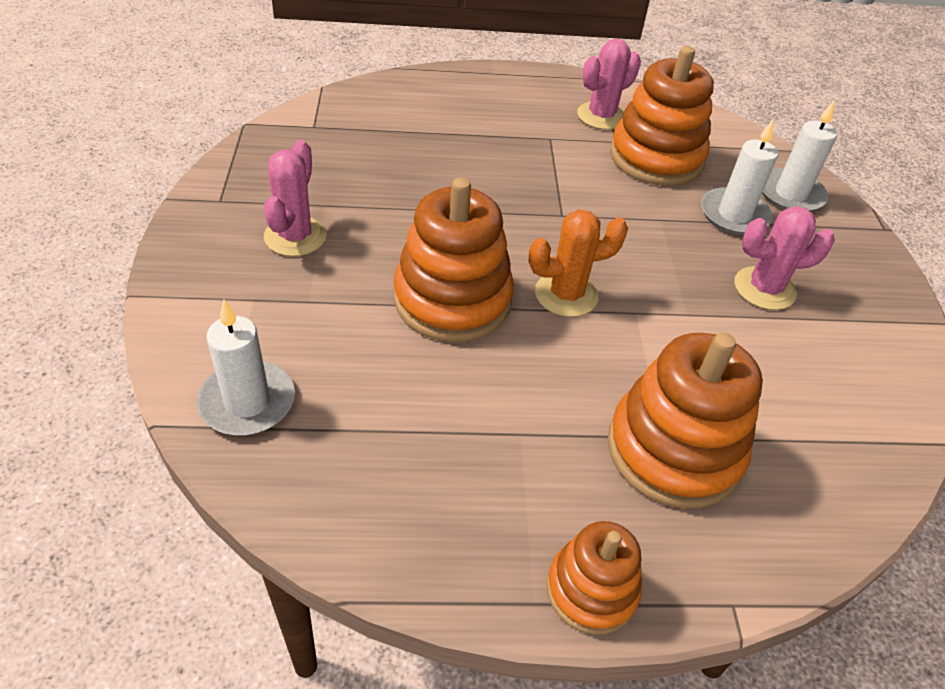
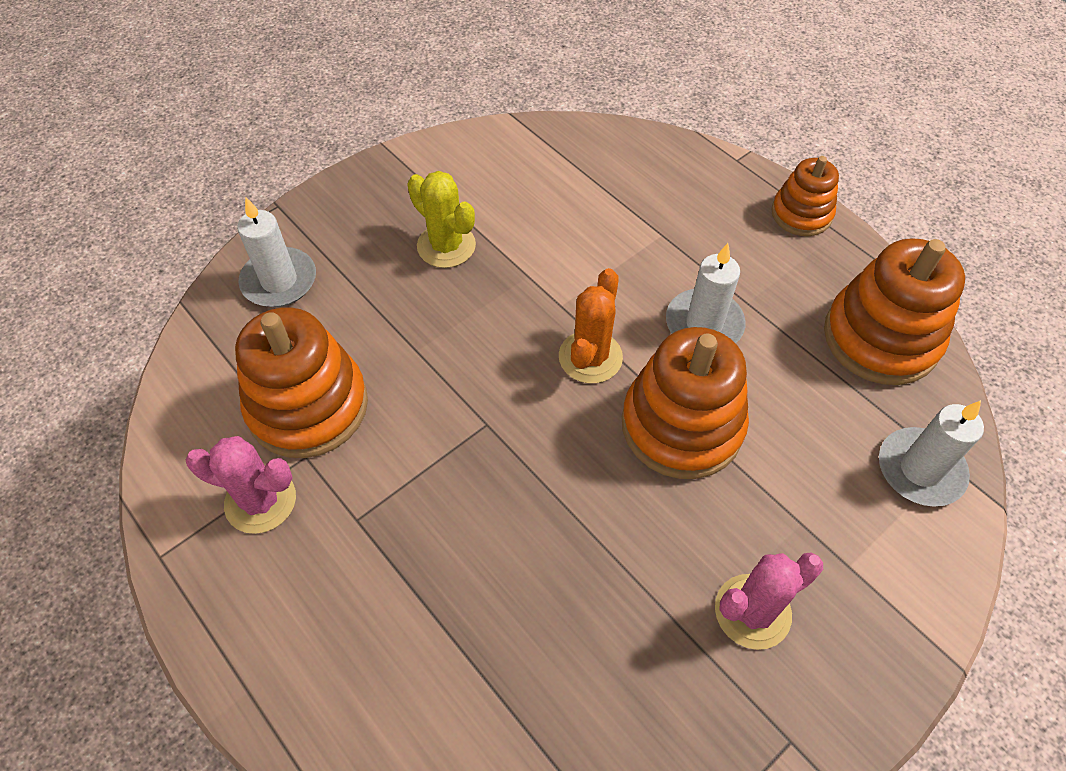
camera: 125 degrees left, 10 degrees up
(566, 294) = (590, 357): orange cactus -> orange cactus turned 75 degrees clockwise
(674, 450) = (666, 225): orange stacking toy -> orange stacking toy (880, 338)
(734, 215) = (356, 304): white candle -> white candle (704, 324)
(764, 289) = (446, 246): pink cactus -> yellow cactus

